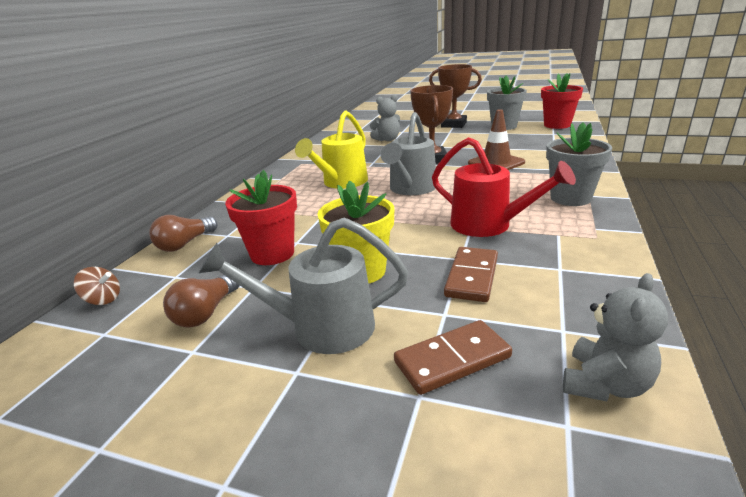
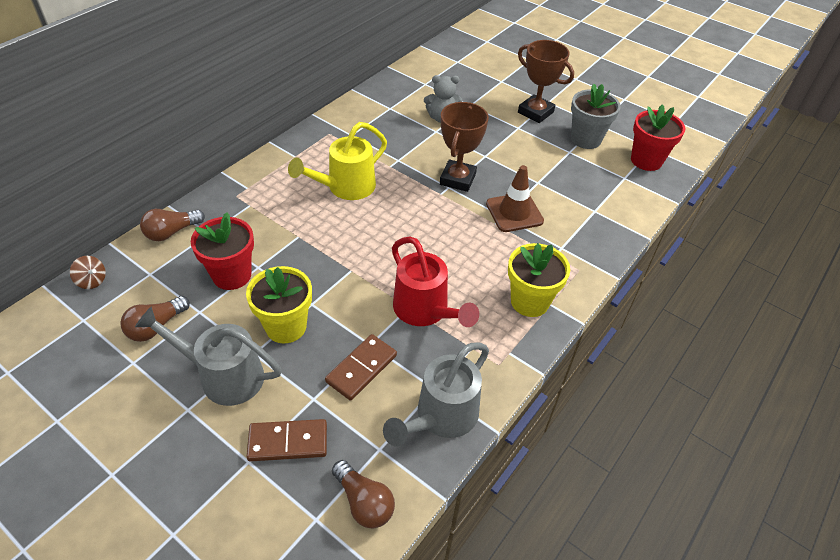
camera: 15 degrees right, 20 degrees up
(410, 189) = (400, 225): grey watering can -> grey watering can (441, 417)
(570, 198) = (529, 301): grey flower pot -> yellow flower pot
(605, 384) = (364, 502): grey teddy bear -> brown light bulb

